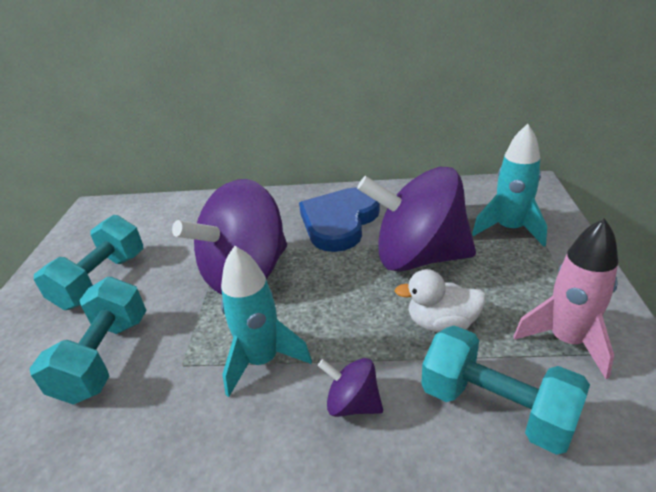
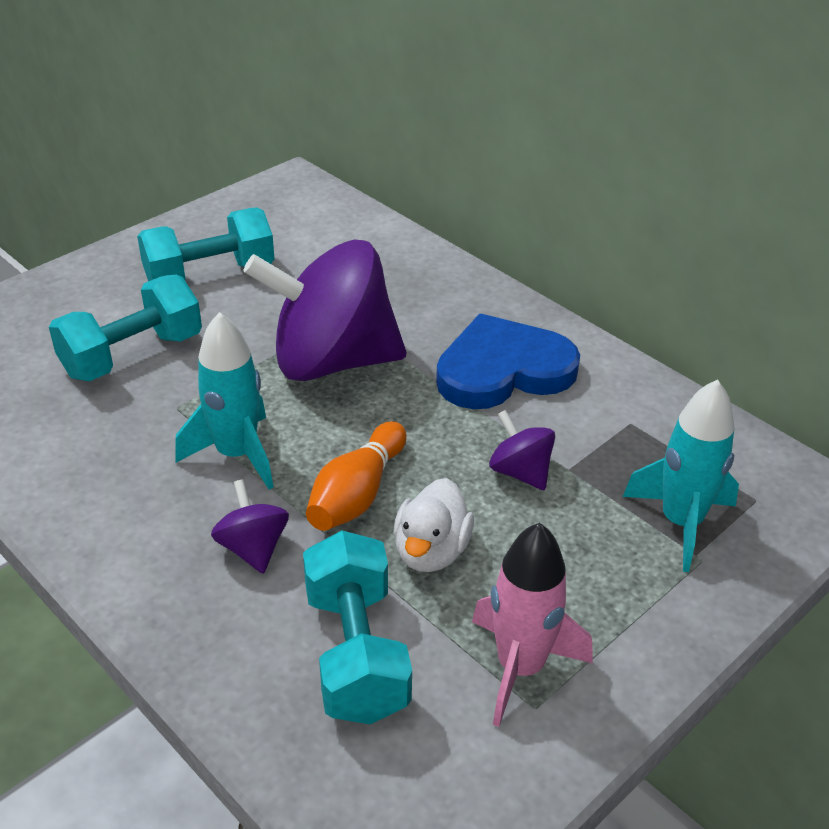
camera: 40 degrees right, 5 degrees up
(362, 326) = (357, 494): none -> orange bowling pin
(418, 257) = (520, 472): purple spinning top -> purple spinning top, size x0.43
(442, 323) = (431, 551): white duck -> white duck turned 120 degrees counterclockwise

